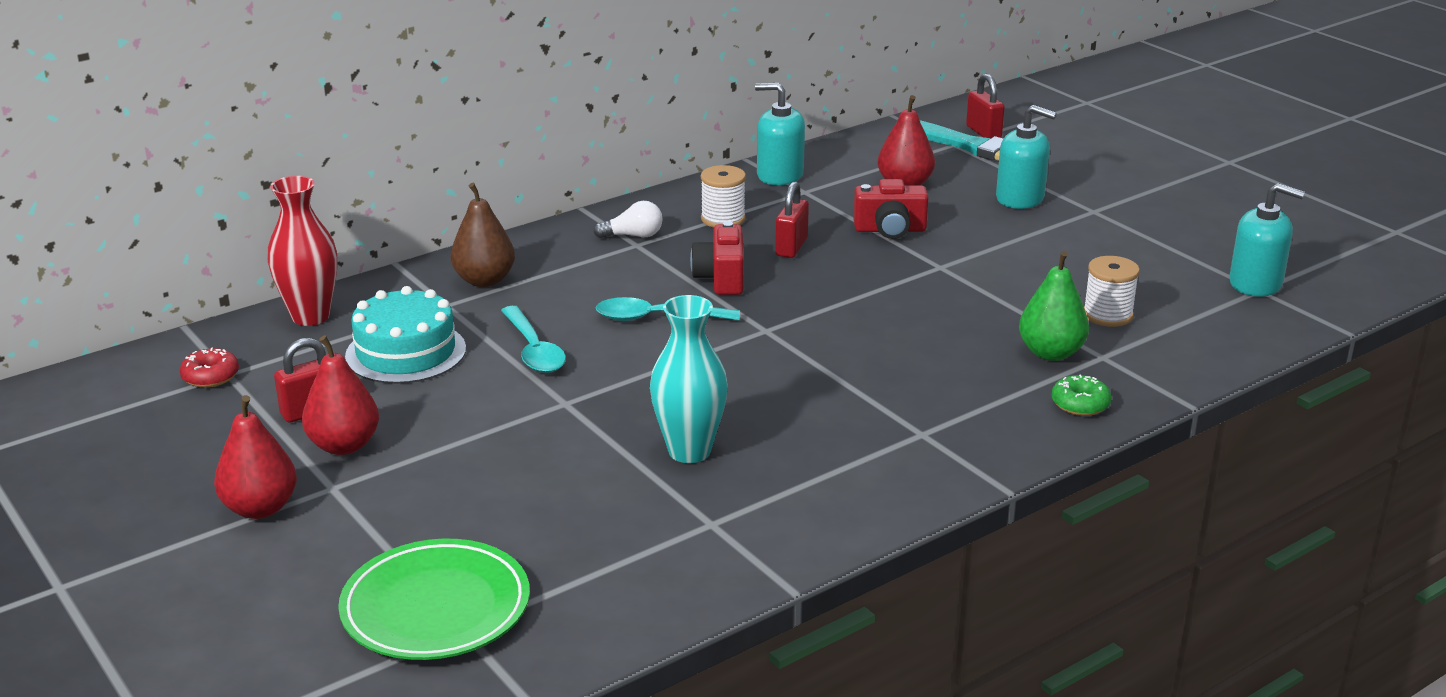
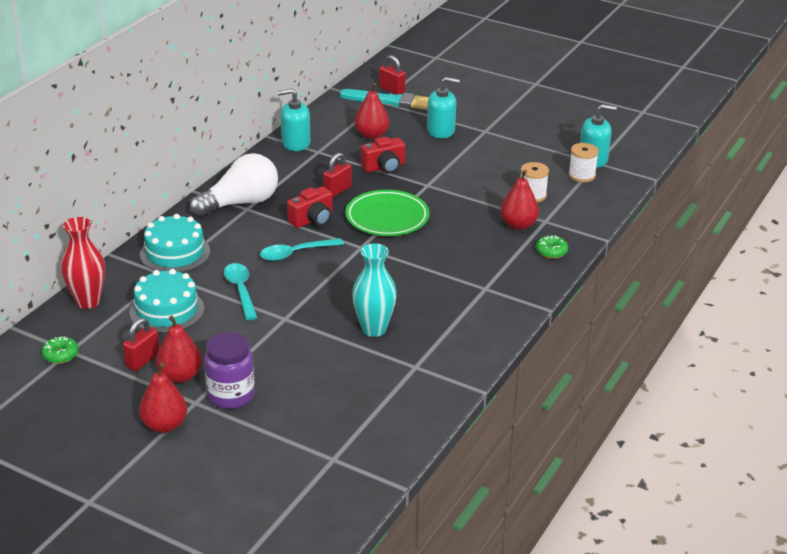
camera: 25 degrees left, 5 degrees up
(210, 376) = (60, 355): red donut -> green donut
(391, 492) = (231, 395): none -> purple jar
(436, 608) = (309, 452): green plate -> green plate (387, 217)
(484, 280) = (175, 253): brown pear -> turquoise cake
(533, 350) = (241, 290): turquoise spoon -> turquoise spoon turned 150 degrees counterclockwise
(633, 236) = (240, 203): white light bulb -> white light bulb, size x2.17
(721, 278) = (312, 220): red camera -> red camera turned 105 degrees counterclockwise
(723, 219) = (284, 180): white spool -> white spool (581, 175)
(791, 247) = (337, 190): red padlock -> red padlock turned 45 degrees clockwise
(1050, 353) = (518, 225): green pear -> red pear

